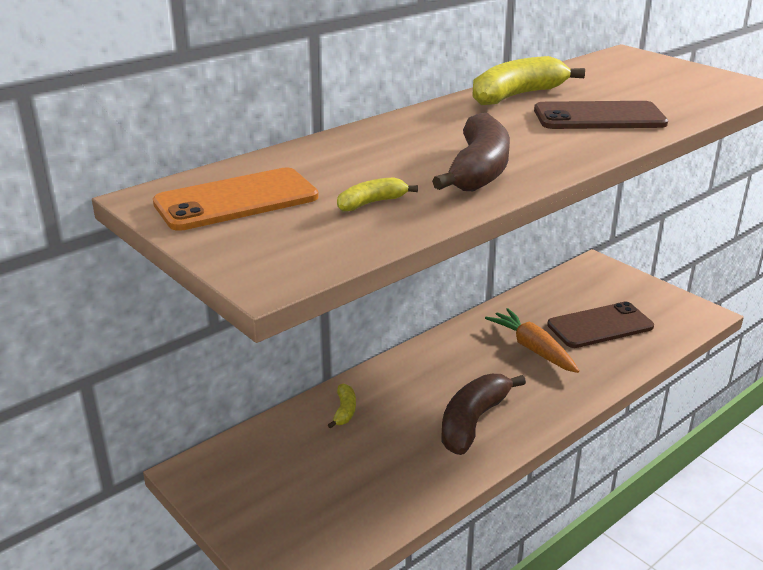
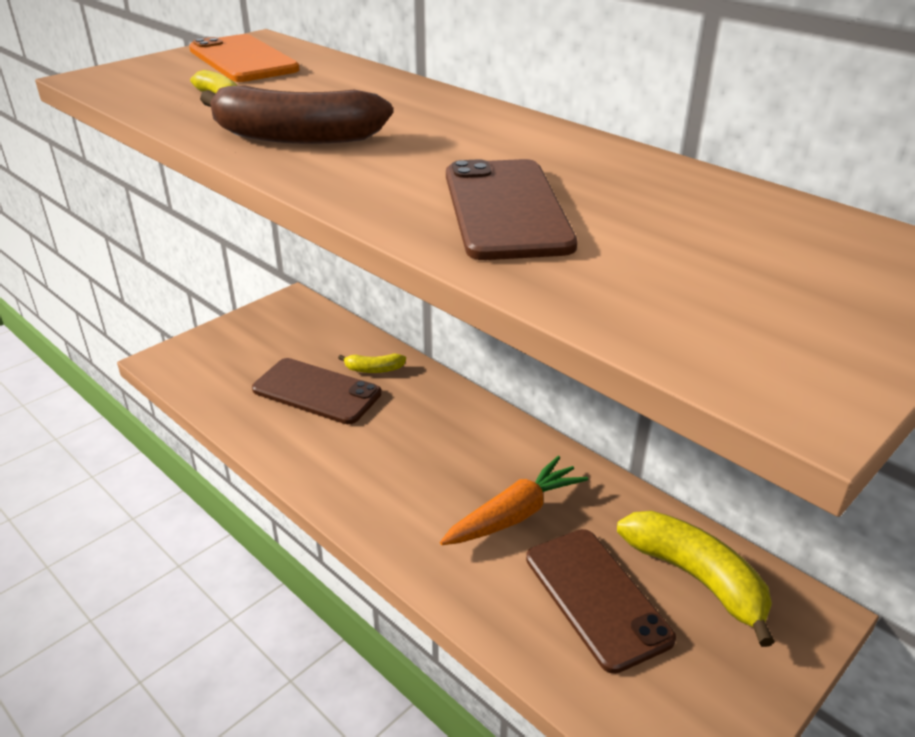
camera: 85 degrees right, 5 degrees up
(375, 447) = (316, 392): none -> brown phone
(473, 421) = (355, 458): brown banana -> none
(517, 95) = (590, 160): yellow banana -> yellow banana (696, 578)

